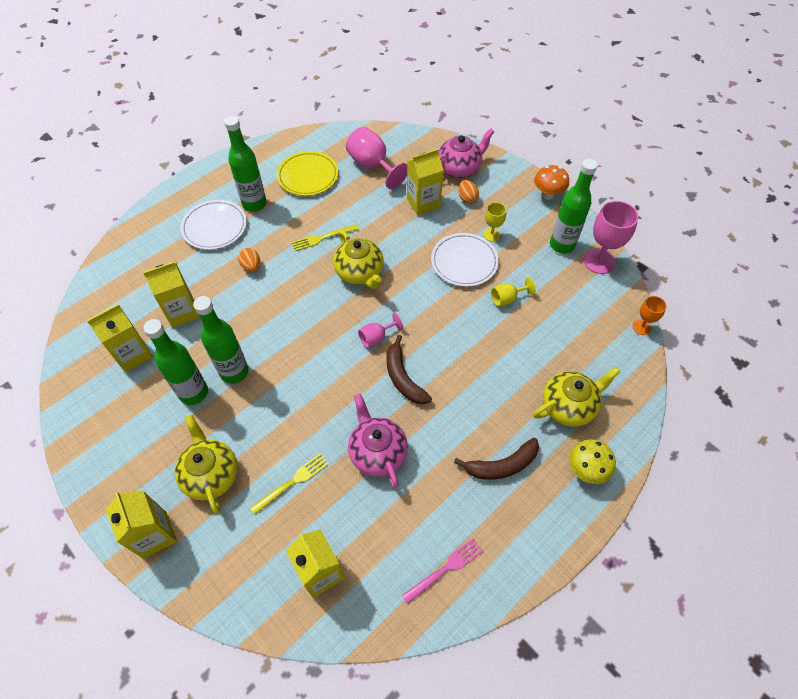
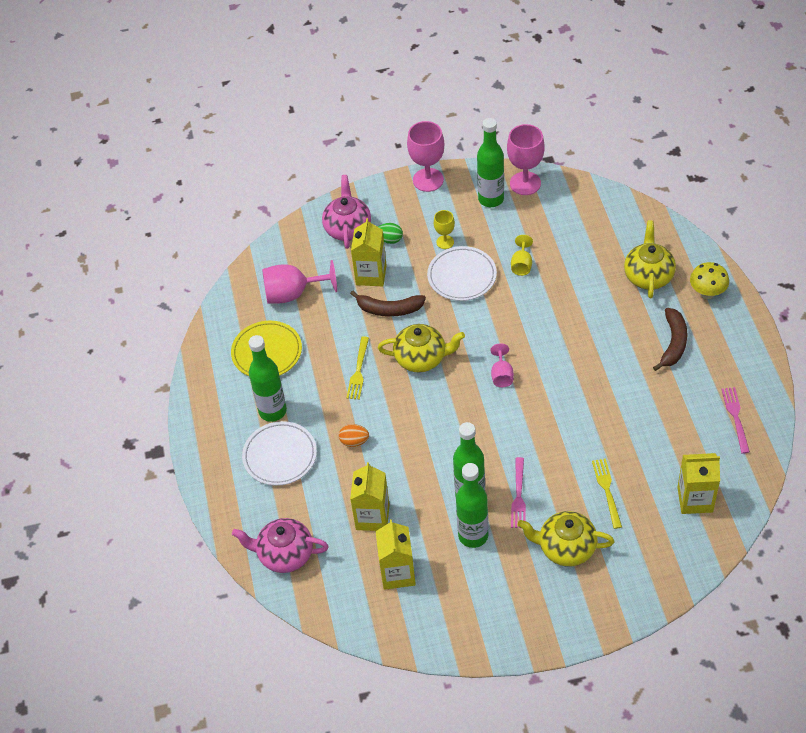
camera: 55 degrees left, 5 degrees down
(155, 534) = (599, 607): yellow carton -> none
(251, 409) = (518, 496): none -> pink fork
(377, 452) = (614, 420): pink teapot -> pink teapot (284, 554)
(403, 378) = (554, 373): brown banana -> brown banana (389, 309)
(467, 198) = (390, 240): orange egg -> green egg
(547, 195) = (428, 180): orange mushroom -> pink goblet
(641, 327) = (607, 192): orange goblet -> none

